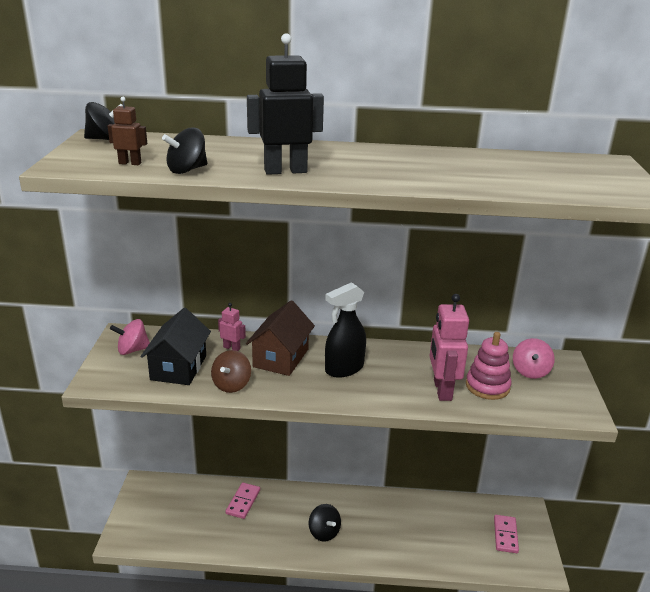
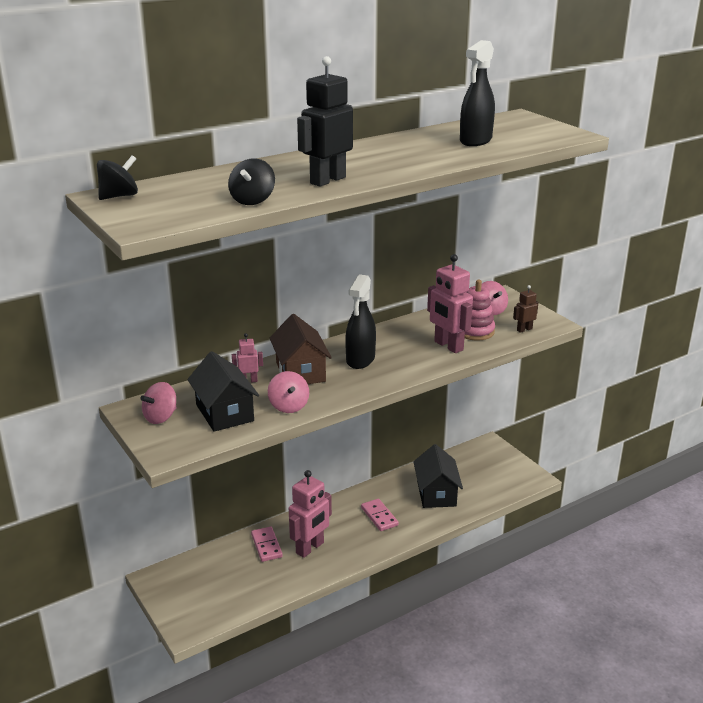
camera: 35 degrees left, 0 degrees up
(130, 163) = (193, 208): brown robot -> brown robot (524, 329)
(231, 385) = (288, 406): brown spinning top -> pink spinning top
(273, 523) = (310, 548): none -> pink robot
(324, 532) = (358, 533): black spinning top -> none
(428, 532) = (436, 493): none -> black house
(505, 535) = (491, 468): pink domino -> pink domino (379, 516)
(508, 173) = (475, 141): none -> black spray bottle

